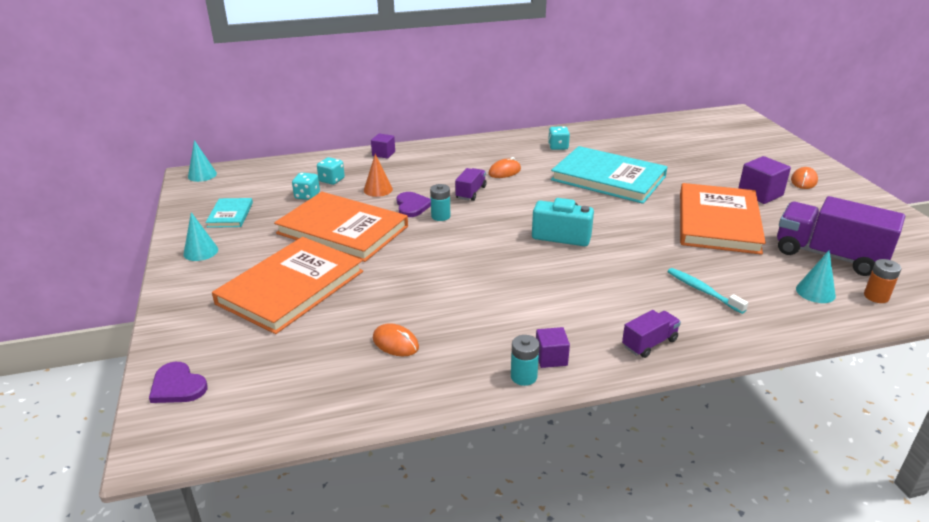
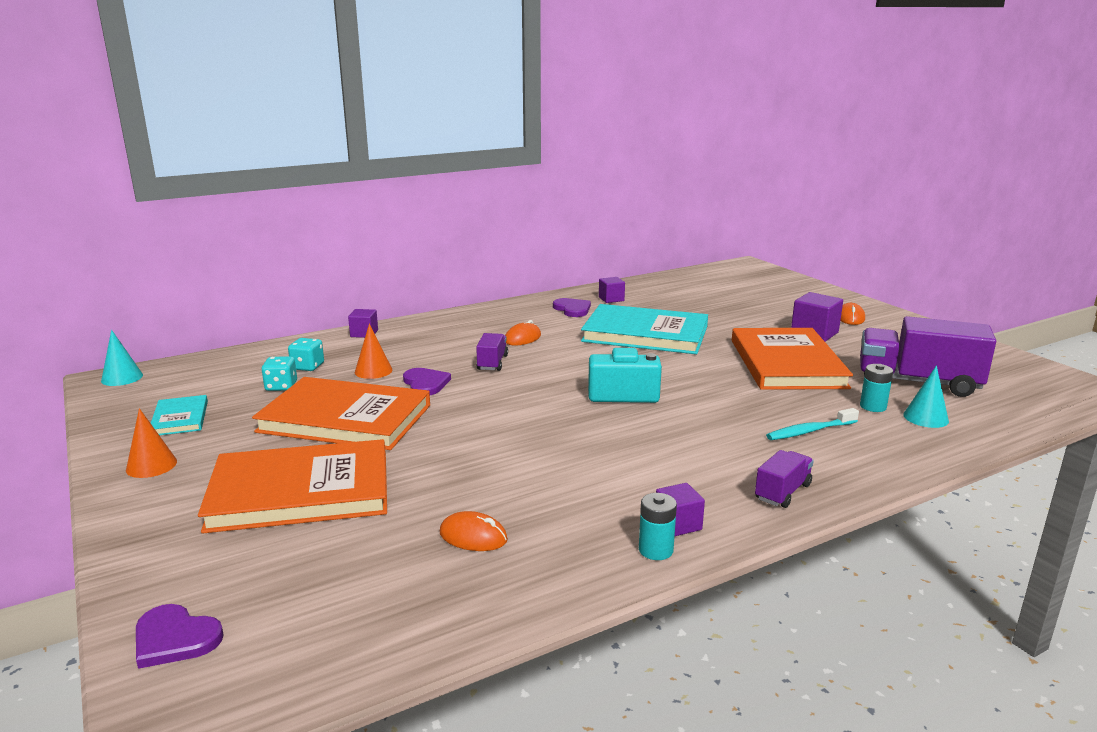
camera: 15 degrees left, 10 degrees down
(200, 251) = (151, 465): turquoise cone -> orange cone
(291, 287) = (300, 491): orange book -> orange book turned 60 degrees clockwise
(440, 216) = (466, 391): turquoise battery -> turquoise battery (873, 406)
(558, 147) = (572, 309): turquoise dice -> purple heart
(595, 139) = (611, 299): none -> purple cube
(703, 291) = (810, 431): turquoise toothbrush -> turquoise toothbrush turned 60 degrees counterclockwise
(876, 296) = (987, 414): orange battery -> none

